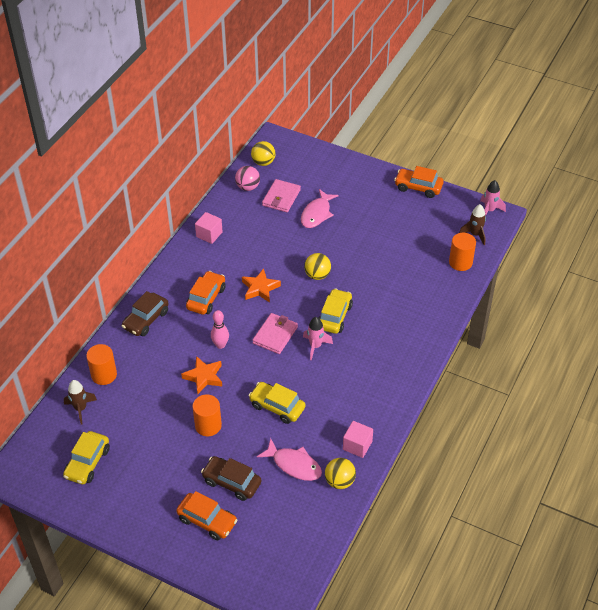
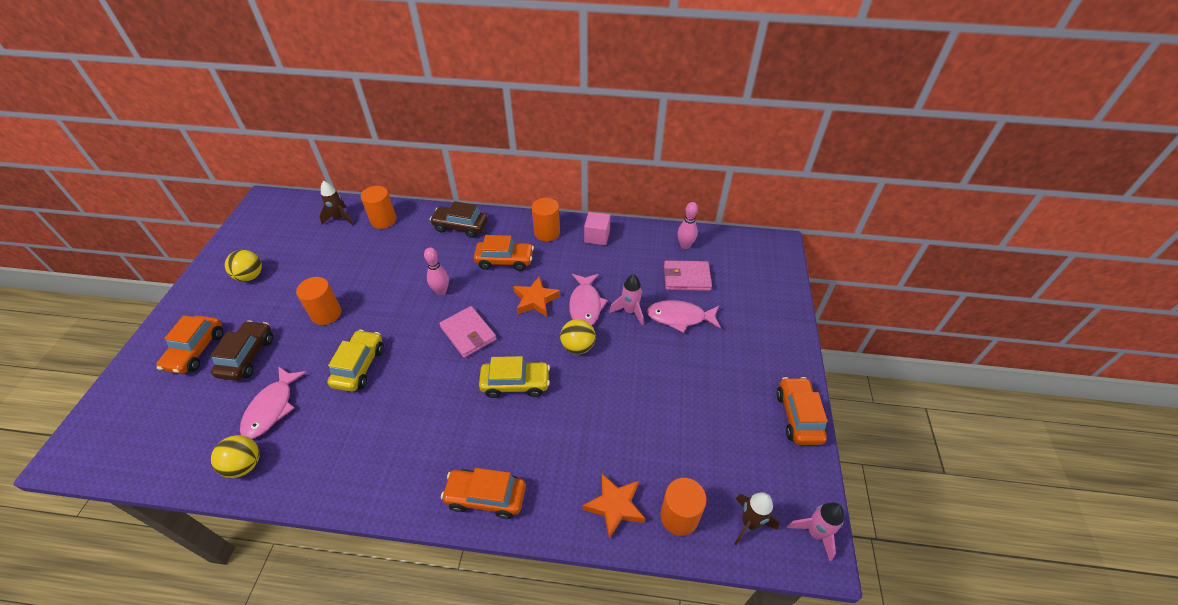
camera: 70 degrees right, 0 degrees up
(87, 463) = (275, 242): yellow car -> none
(187, 264) = (547, 233): none -> orange cylinder
(204, 377) = (393, 291): orange star -> orange star (615, 506)
(248, 187) = (685, 245): pink ball -> pink bowling pin
(263, 162) = (732, 247): yellow ball -> yellow ball (250, 276)
(275, 335) = (468, 333): pink wallet -> pink wallet turned 45 degrees clockwise
(280, 261) = (585, 305): none -> pink fish
(315, 346) = (461, 377): pink rocket -> pink rocket (630, 311)
(357, 445) = (304, 469): pink cube -> none
(415, 348) = (486, 497): none -> orange car

